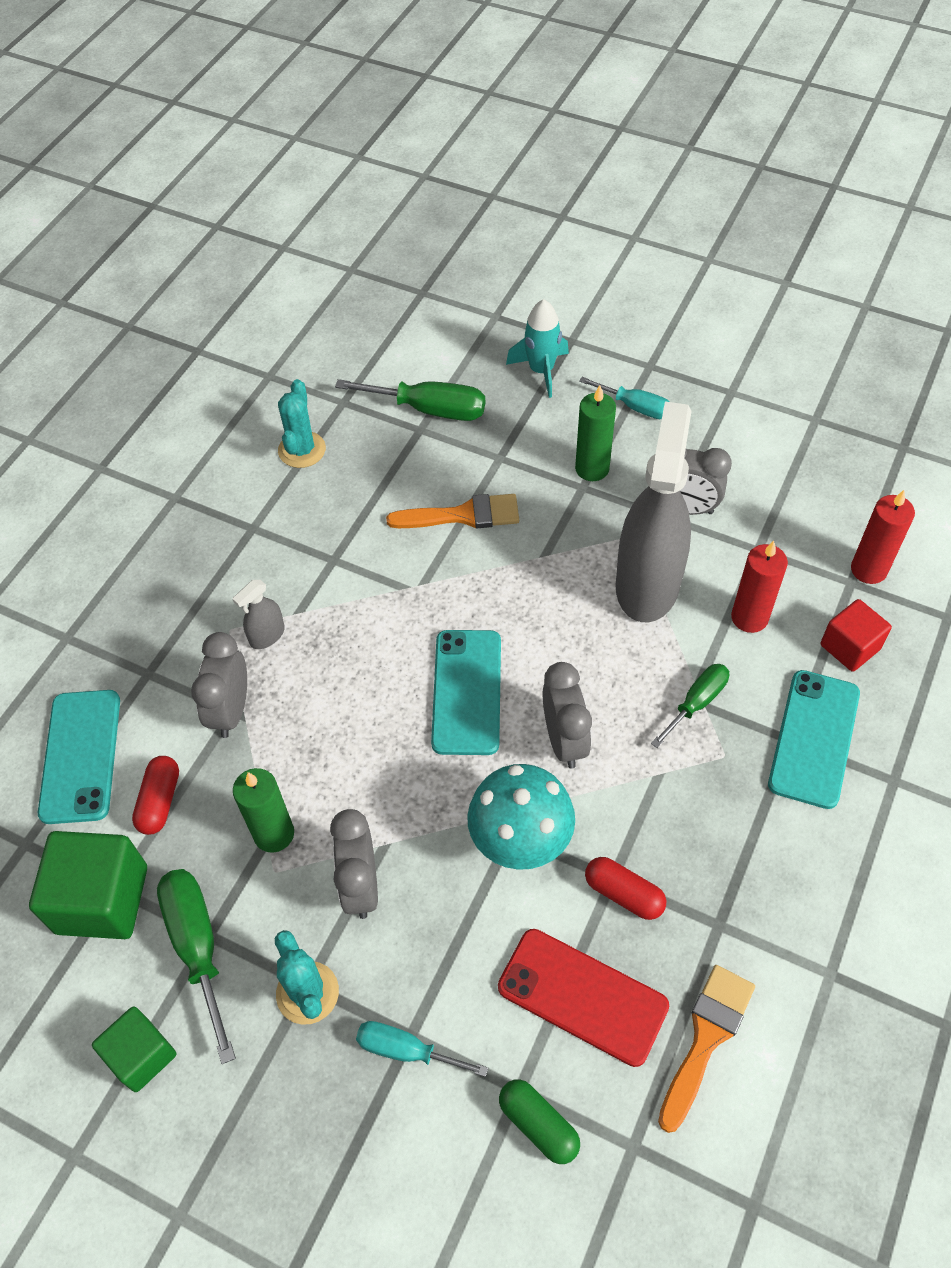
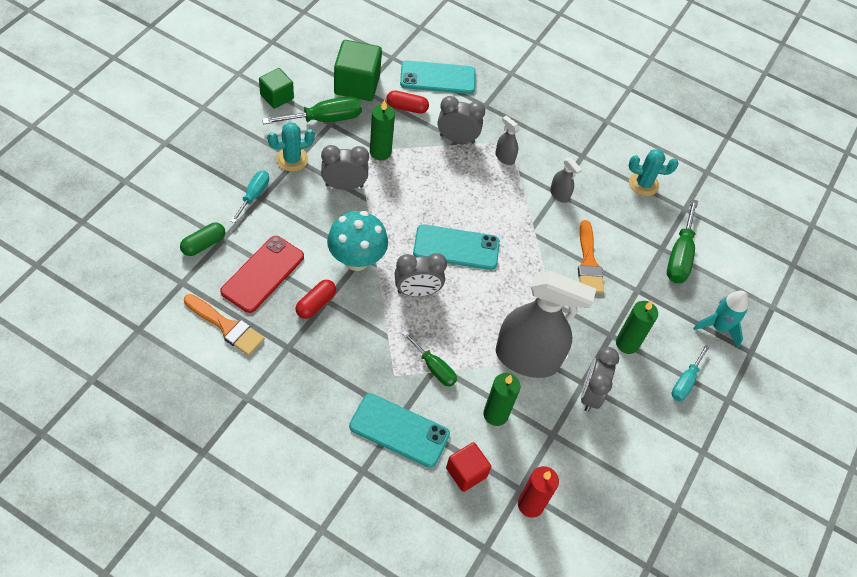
camera: 85 degrees right, 0 degrees up
(337, 556) = (559, 194): none -> grey spray bottle
(749, 617) = (495, 414): red candle -> green candle

